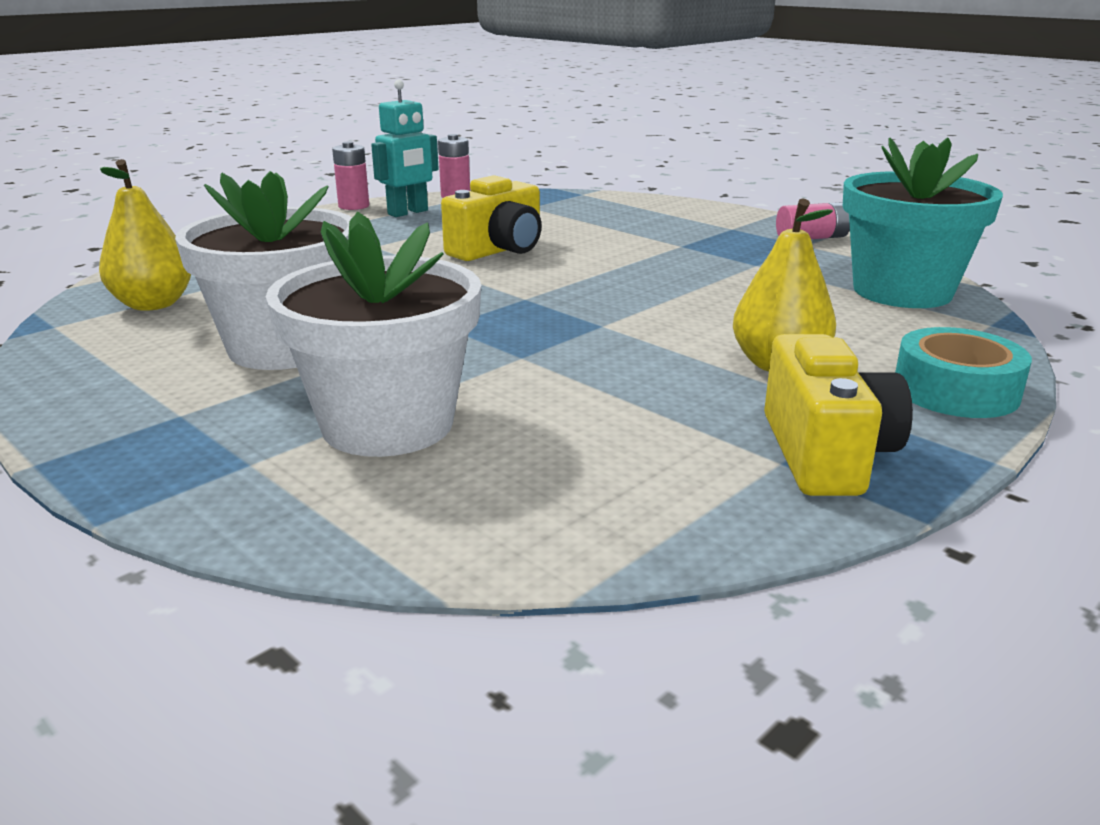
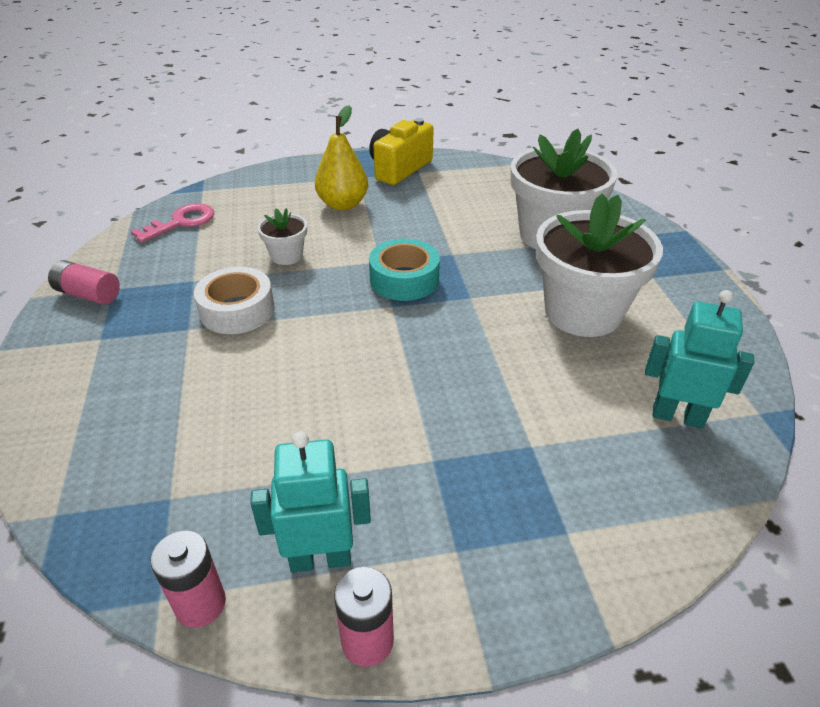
camera: 145 degrees left, 15 degrees up
(153, 304) = (677, 416): yellow pear -> turquoise robot
(498, 250) = (332, 388): yellow camera -> none
(667, 260) = (237, 310): none -> white tape
(716, 300) = (286, 256): none -> white flower pot
(902, 291) = (181, 222): turquoise flower pot -> pink key
(955, 391) = (303, 171): turquoise tape -> turquoise tape (404, 279)

